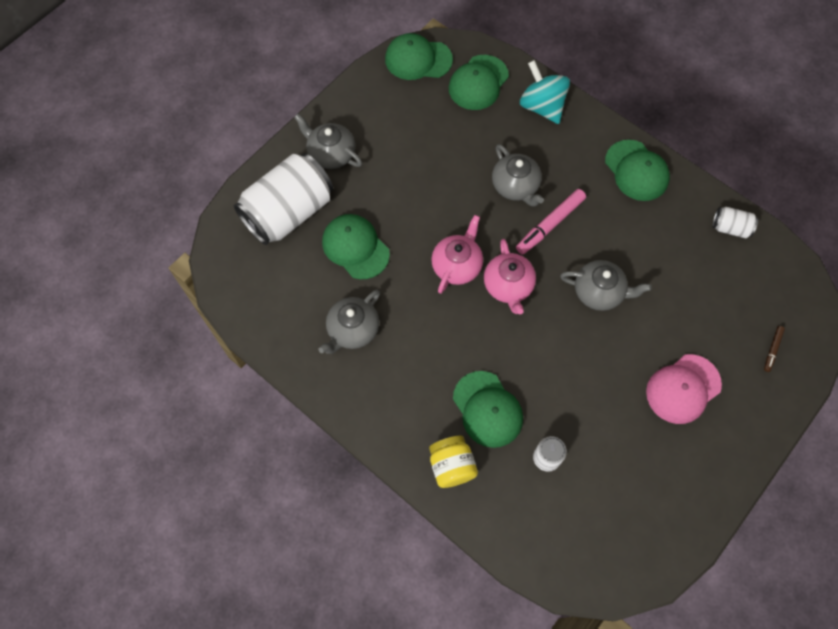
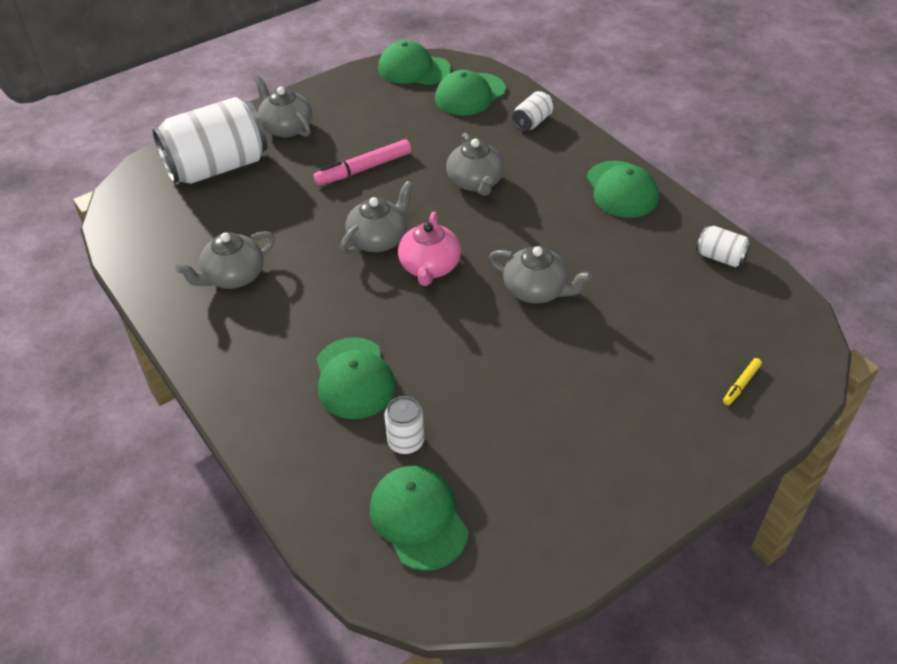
camera: 15 degrees right, 20 degrees down
(355, 247) = (273, 206): green cap -> green cap (418, 518)
(451, 466) = (285, 427): yellow jar -> none
(457, 265) = (379, 239): pink teapot -> grey teapot
(542, 106) = (532, 122): turquoise spinning top -> white can
(550, 225) = (501, 221): pink marker -> pink marker (364, 169)
(683, 389) = (609, 403): pink cap -> none
(772, 350) = (741, 384): brown marker -> yellow marker

